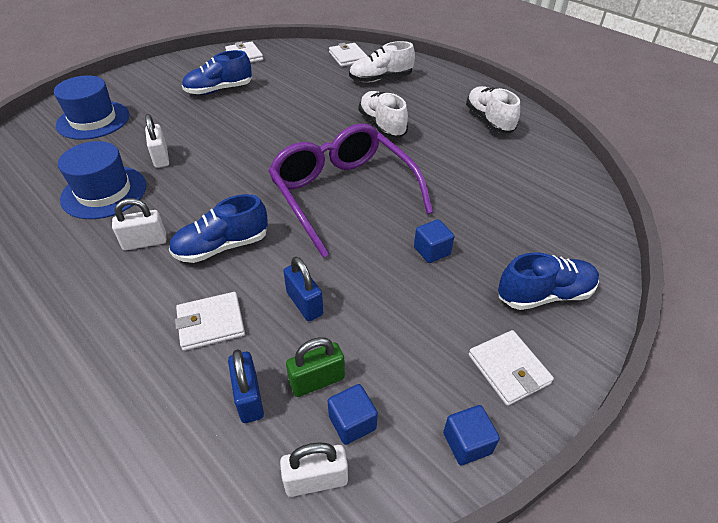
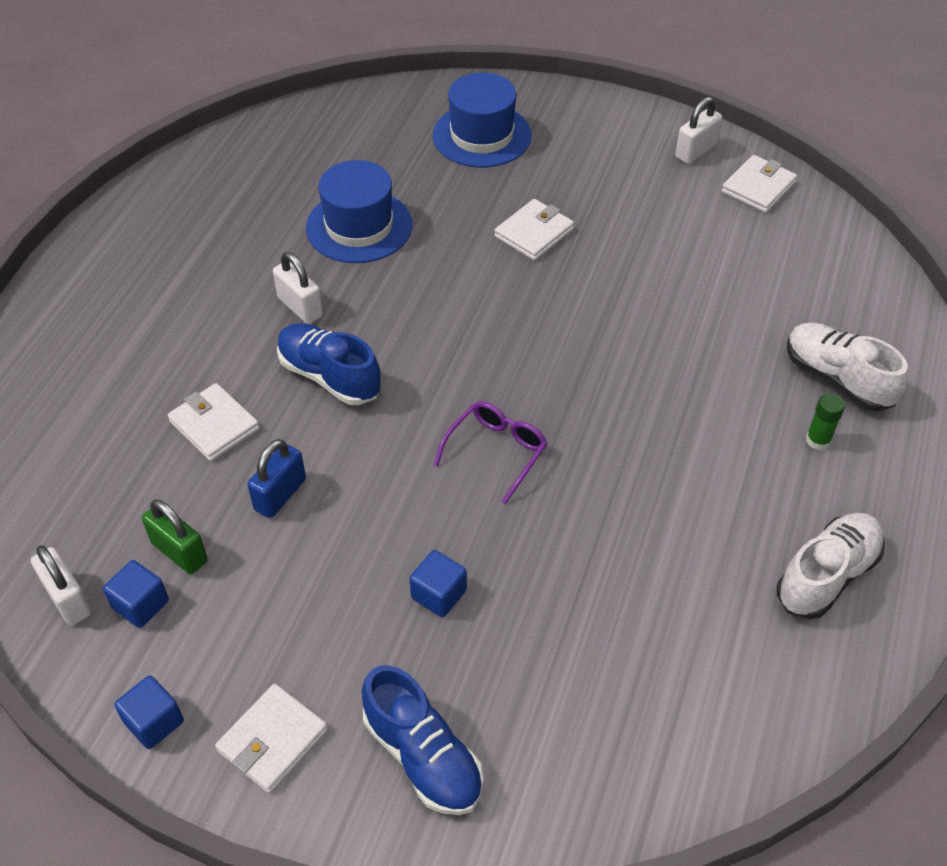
camera: 65 degrees right, 5 degrees up
(161, 157) = (451, 237): white padlock -> white padlock (695, 151)
(219, 90) = (642, 209): blue shoe -> none
(249, 398) = (137, 503): blue padlock -> none
(344, 195) = (495, 453): purple glasses -> purple glasses, size x0.46
(348, 57) = (871, 308): white wallet -> white wallet (534, 233)
(382, 125) = (697, 432): white shoe -> none
(412, 96) = (818, 440): none -> green glue stick

